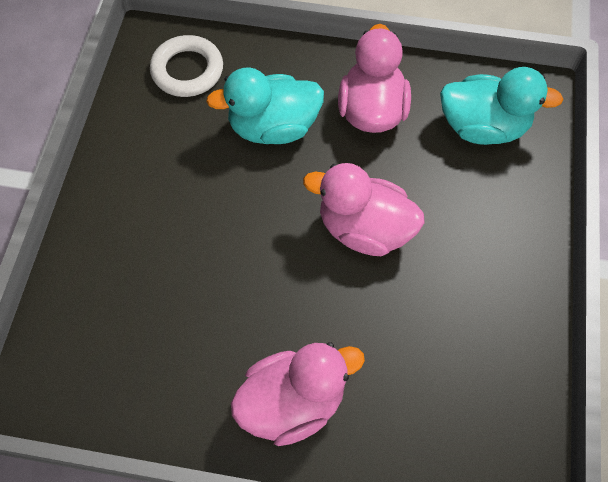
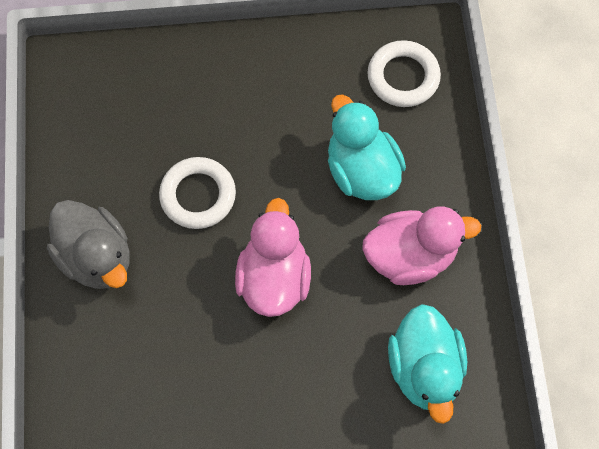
camera: 75 degrees right, 5 degrees up
(252, 280) = (198, 195): none -> white ring
(293, 402) = (96, 257): pink duck -> grey duck

